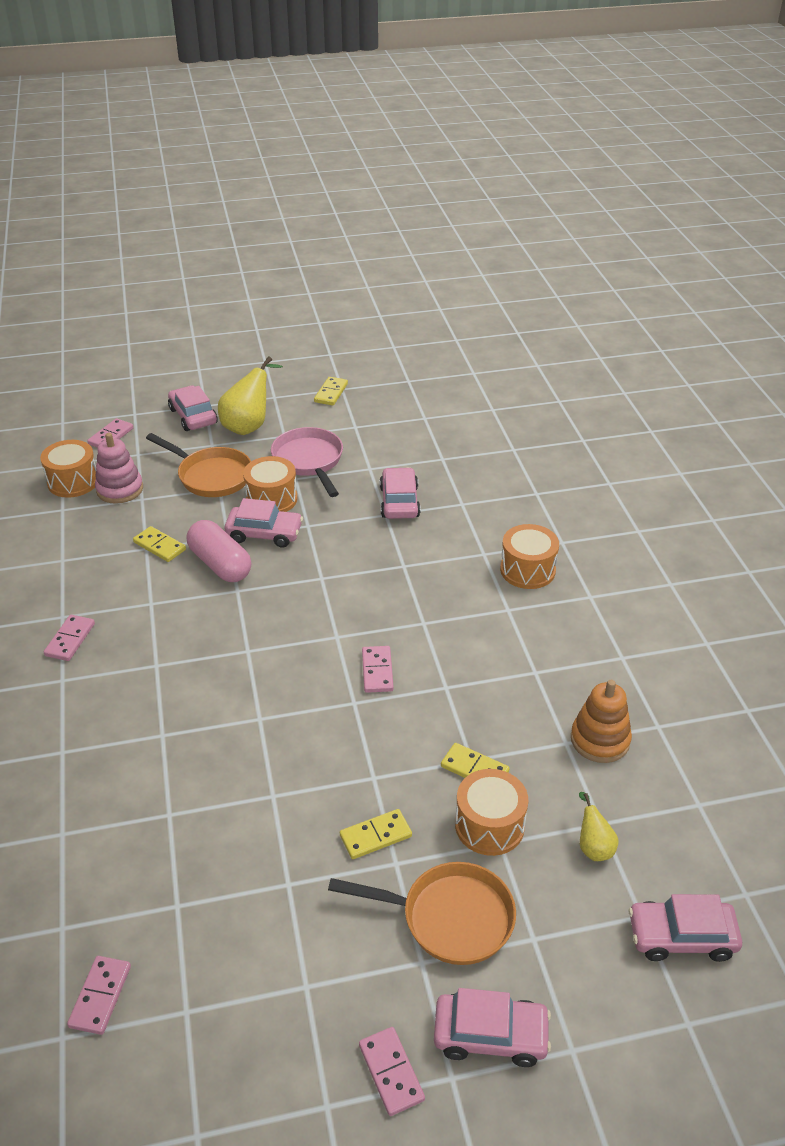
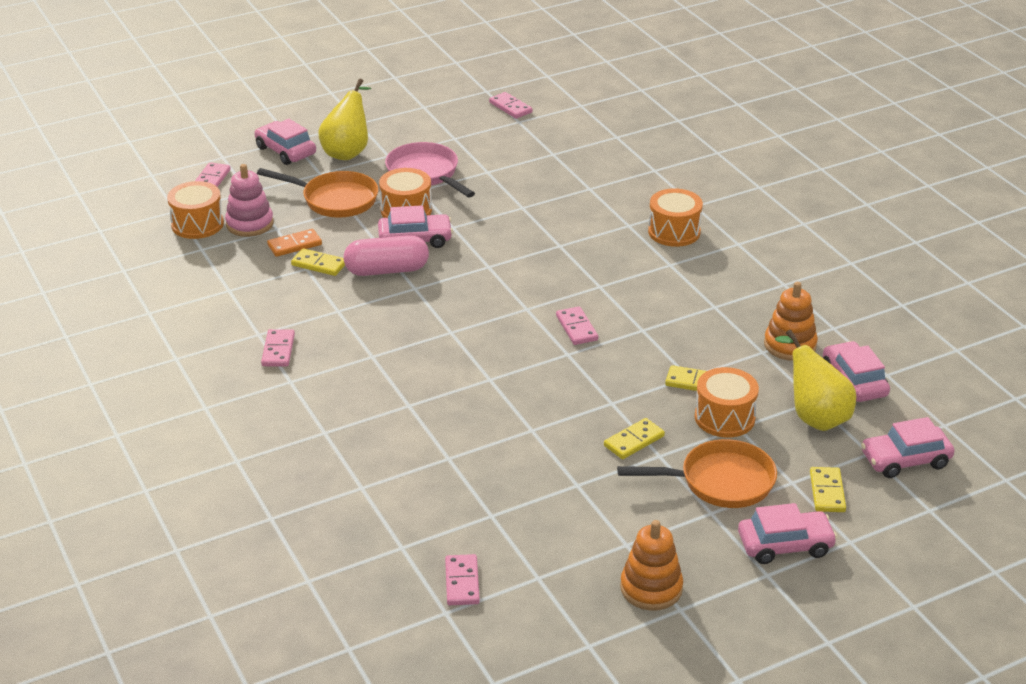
camera: 15 degrees left, 5 degrees down
(148, 520) = (294, 245): none -> orange domino
(220, 564) = (387, 270): pink capsule -> pink capsule turned 45 degrees counterclockwise
(306, 1063) = (651, 588): none -> orange stacking toy
(331, 393) = (415, 112): yellow domino -> yellow domino (827, 492)
(391, 1072) = (719, 581): pink domino -> pink domino (510, 107)
(399, 502) = (530, 195): pink car -> pink car (854, 382)
(593, 846) = (814, 416): yellow pear -> yellow pear, size x1.89

